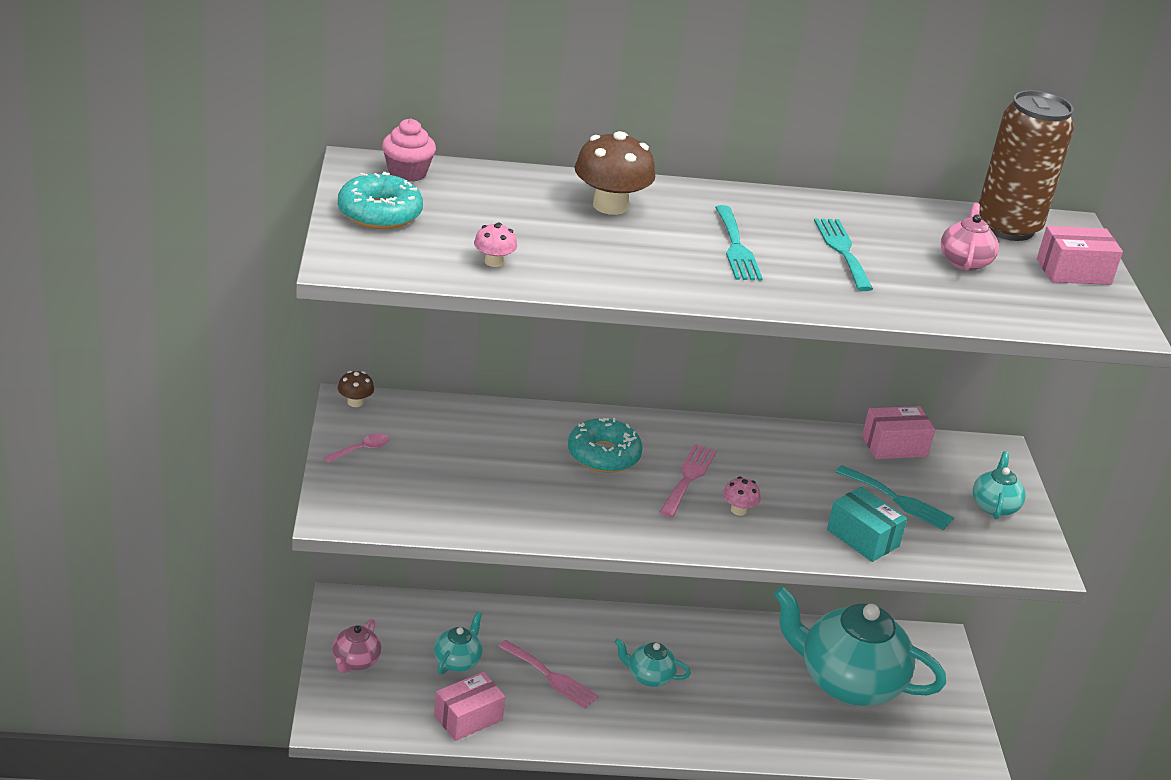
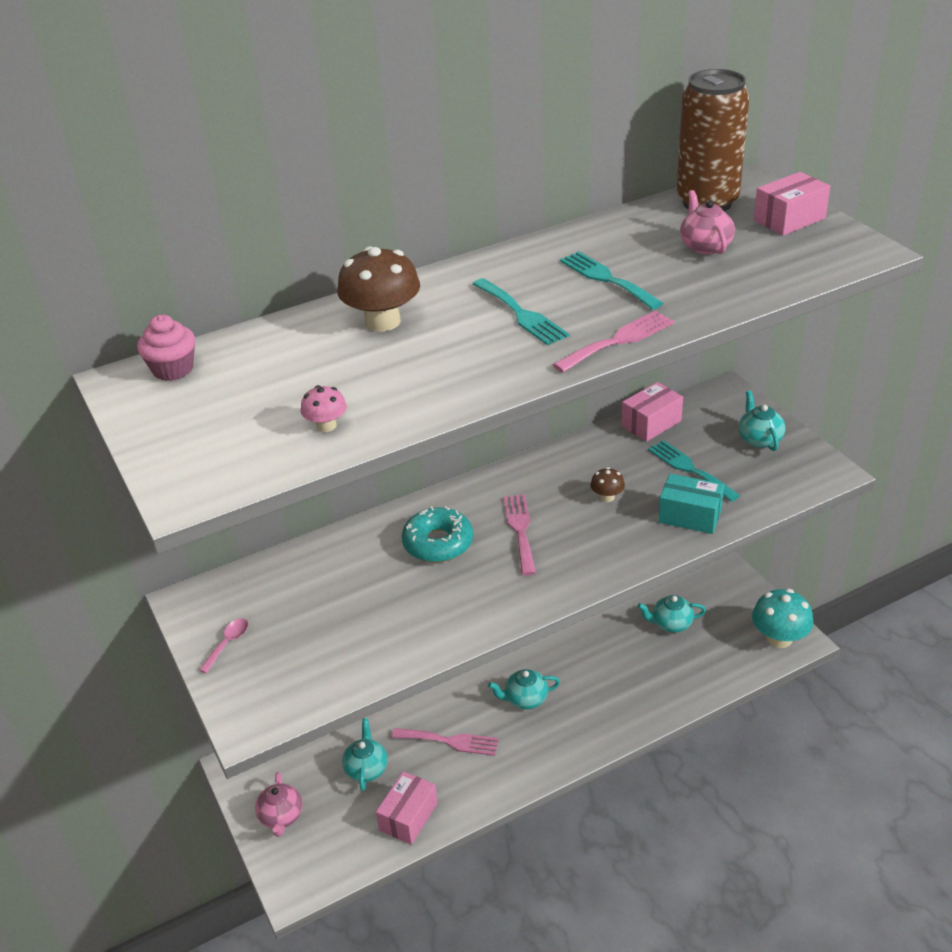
camera: 20 degrees left, 5 degrees up
(355, 402) = (190, 599): brown mushroom -> brown mushroom (607, 497)
(379, 213) = (179, 424): turquoise donut -> none
(738, 510) = (580, 539): pink mushroom -> none
(802, 301) = (618, 340): none -> pink fork
(848, 682) = (671, 624): turquoise teapot -> turquoise teapot, size x0.43
(898, 500) = (689, 469): turquoise fork -> turquoise fork turned 135 degrees counterclockwise
(953, 748) = (779, 638): none -> turquoise mushroom

